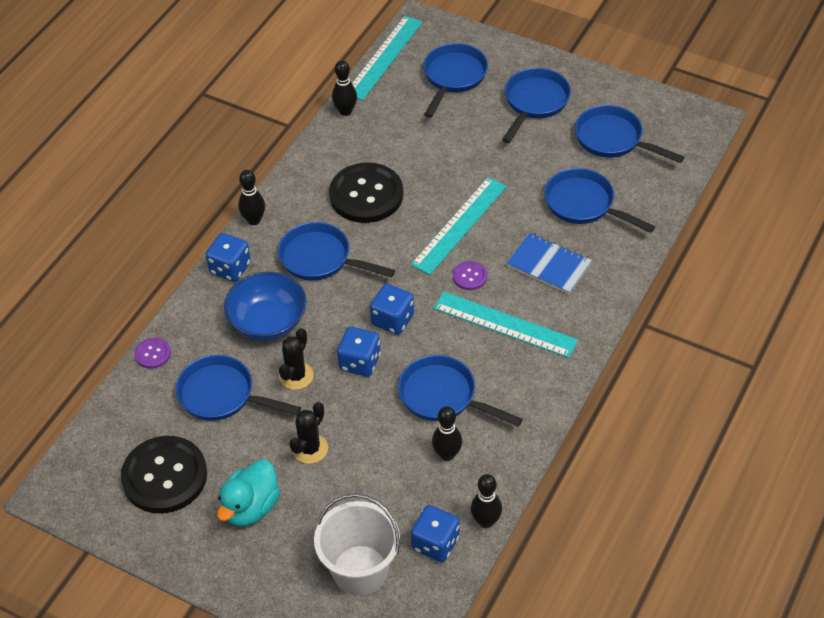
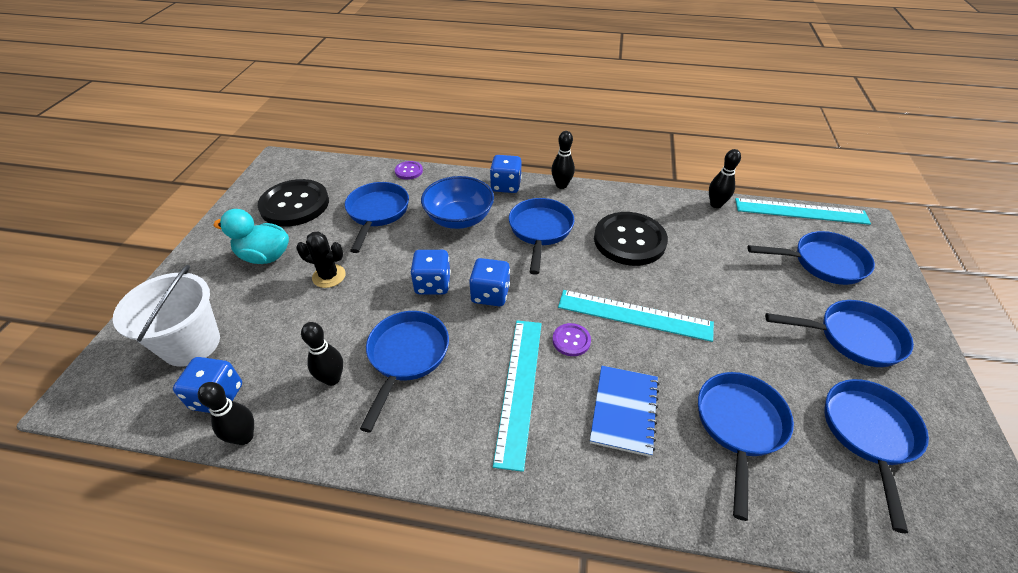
camera: 70 degrees right, 5 degrees down
(296, 376) = (407, 248): black cactus -> none

